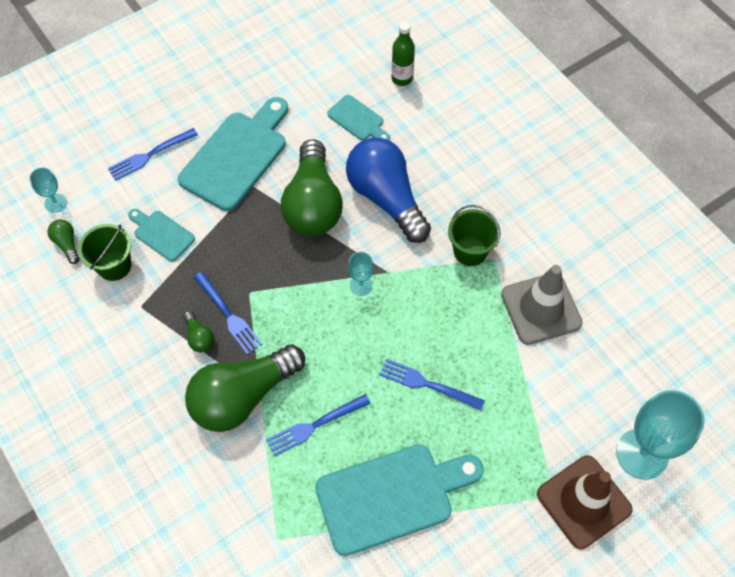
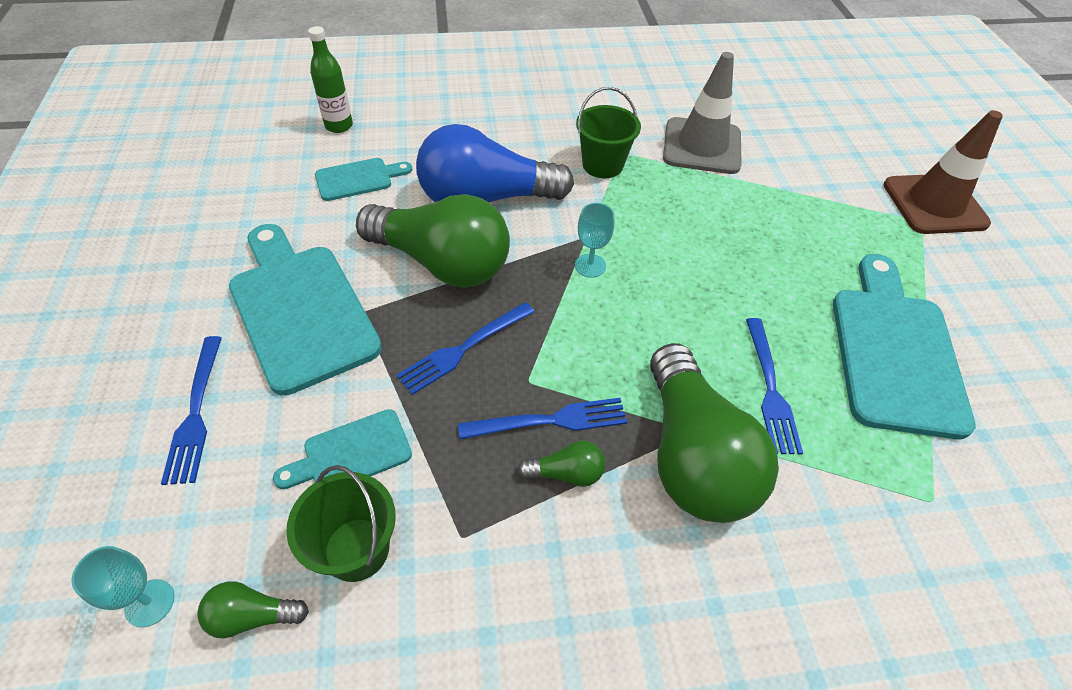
camera: 65 degrees left, 10 degrees down
(427, 384) = (754, 262): blue fork -> blue fork (463, 349)
(642, 454) = (890, 149): turquoise goblet -> none

